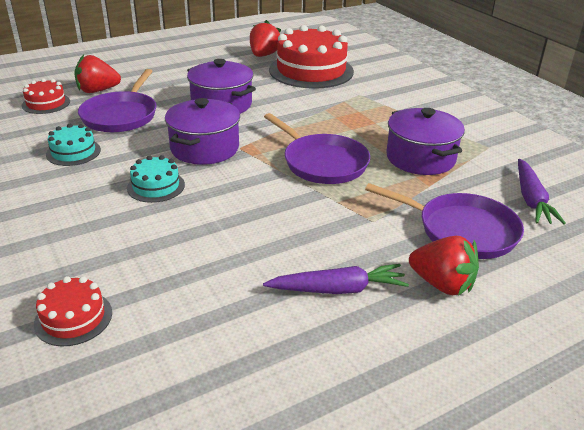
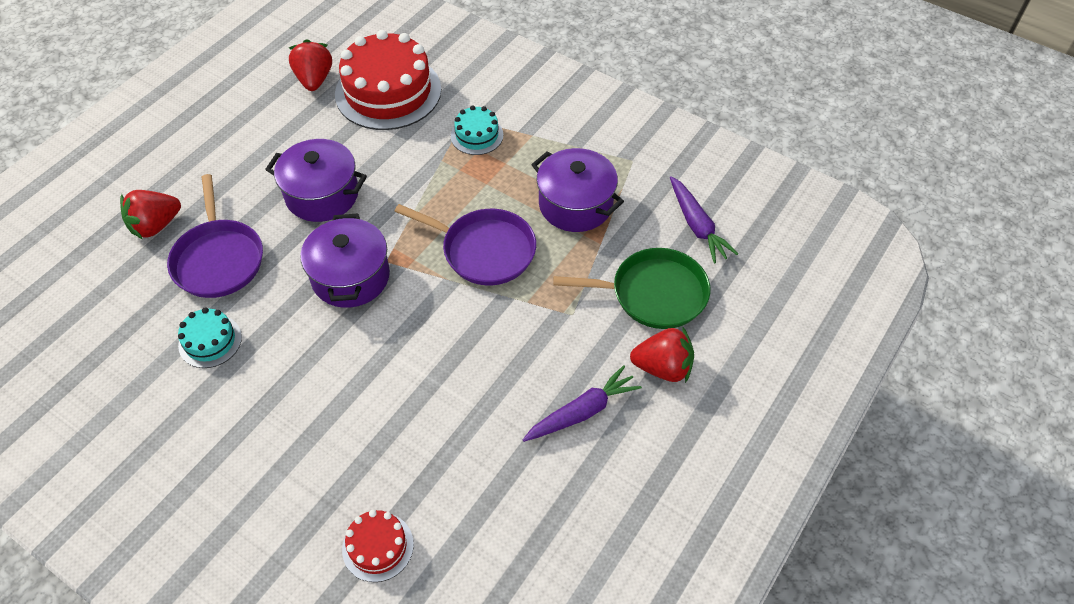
camera: 25 degrees left, 20 degrees up
(46, 103) = (109, 273): red cake -> none
(156, 186) = (337, 355): turquoise cake -> turquoise cake (477, 135)
(462, 230) = (654, 293): purple pan -> green pan

